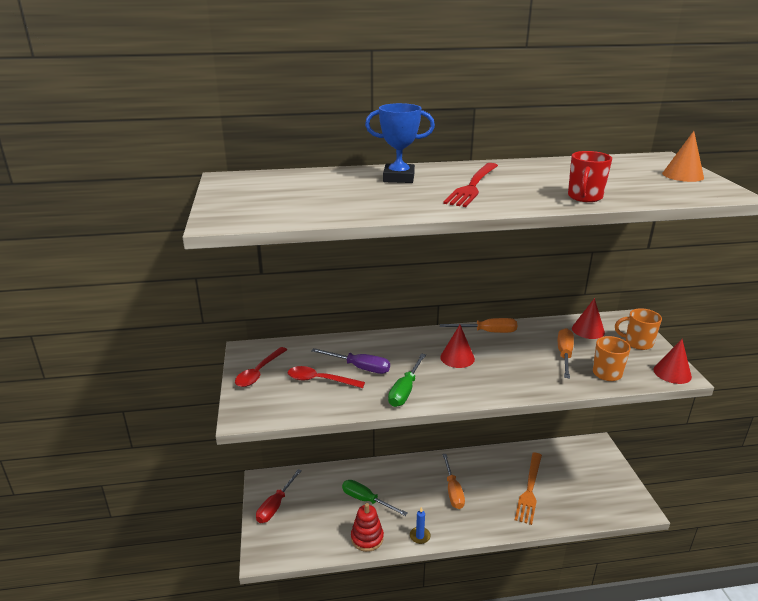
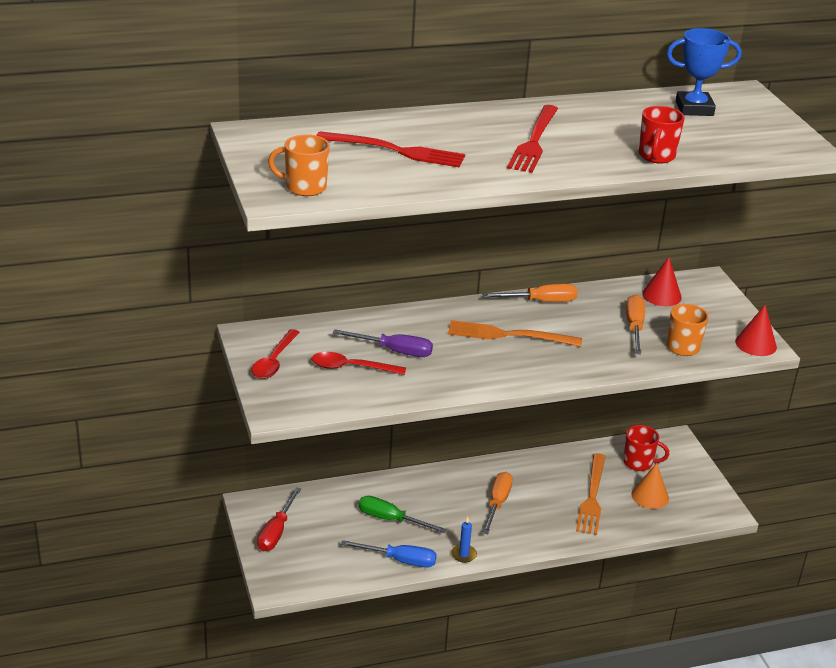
camera: 10 degrees left, 5 degrees up
(347, 191) = (395, 151): none -> red fork
(367, 538) = (400, 560): red stacking toy -> blue screwdriver
(399, 178) = (448, 129): blue trophy -> blue trophy (694, 108)
(405, 390) = (454, 376): green screwdriver -> none
(453, 491) = (497, 503): orange screwdriver -> orange screwdriver turned 150 degrees counterclockwise
(457, 358) = (509, 335): red cone -> orange fork
(568, 462) = (639, 463): none -> red mug
(637, 343) = (719, 310): orange mug -> orange mug (304, 187)
(682, 175) = (763, 121): orange cone -> orange cone (650, 496)

